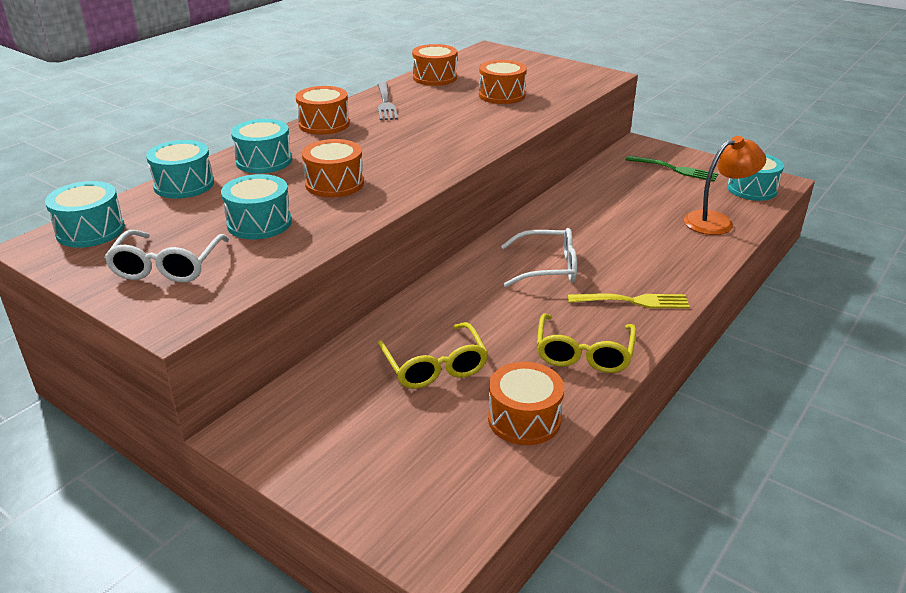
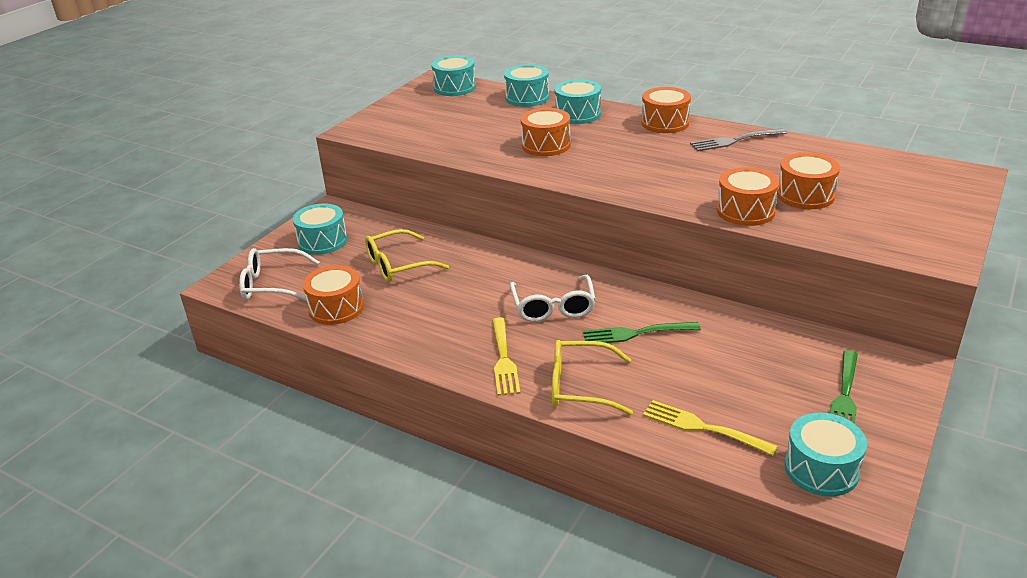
camera: 85 degrees right, 0 degrees up
(167, 266) = (413, 117): white glasses -> white glasses (272, 284)
(259, 223) = (474, 131): turquoise drum -> turquoise drum (322, 241)
(435, 78) = (831, 154): orange drum -> orange drum (745, 211)
(583, 353) = (418, 332): yellow glasses -> yellow glasses (580, 386)
(595, 232) = (635, 333): none -> green fork
(717, 221) = (702, 427): orange lamp -> yellow fork

